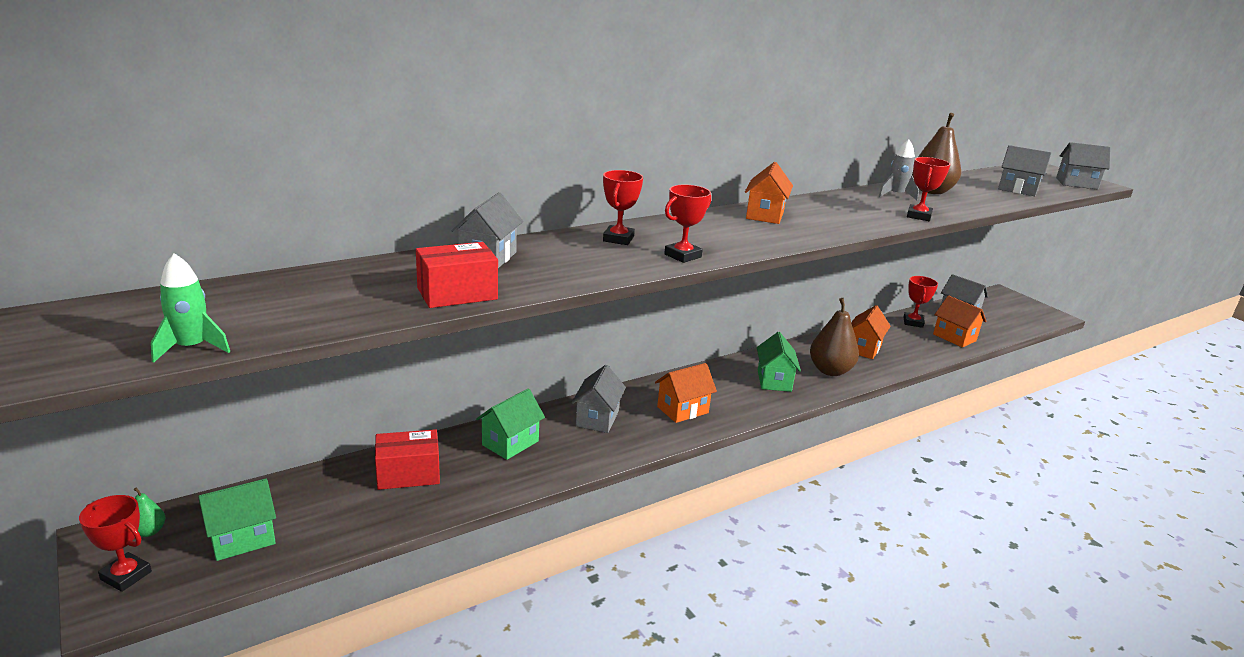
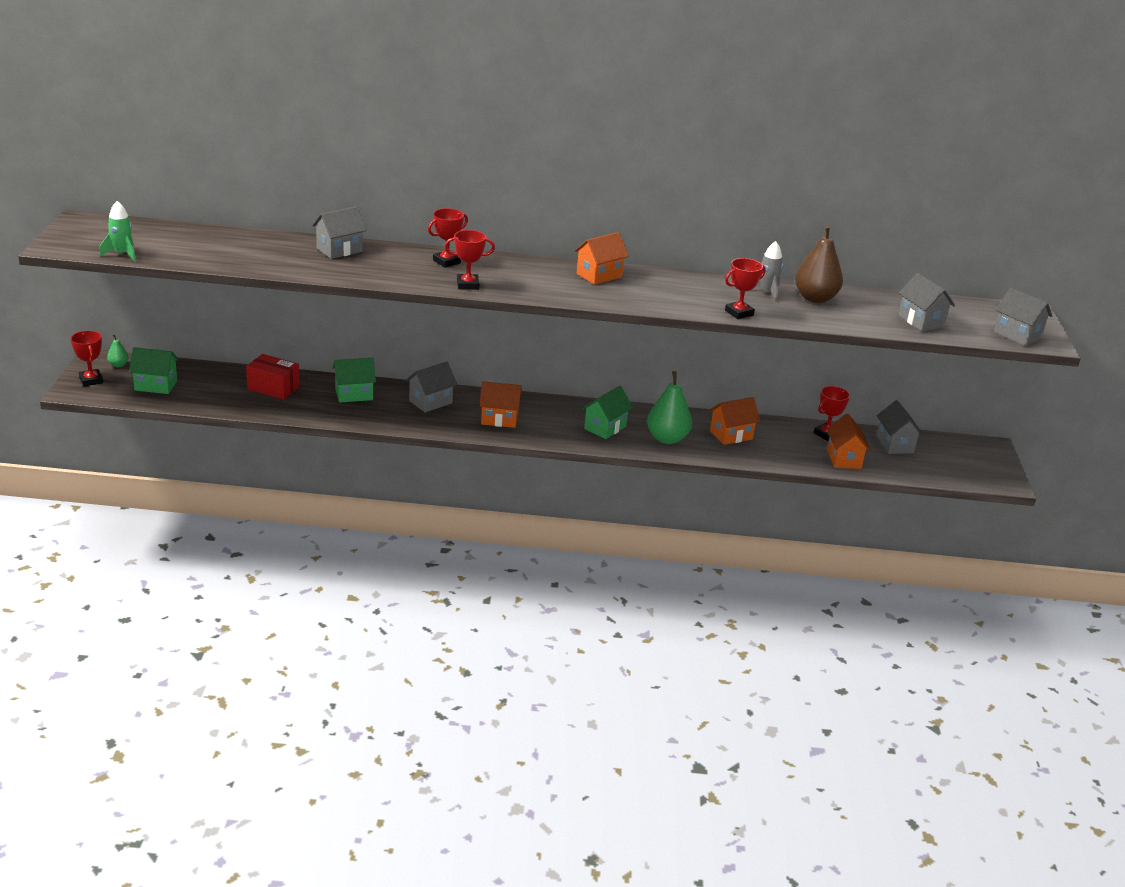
camera: 35 degrees right, 5 degrees up
(457, 294) = (285, 266): red box -> none
(830, 371) = (667, 438): brown pear -> green pear

